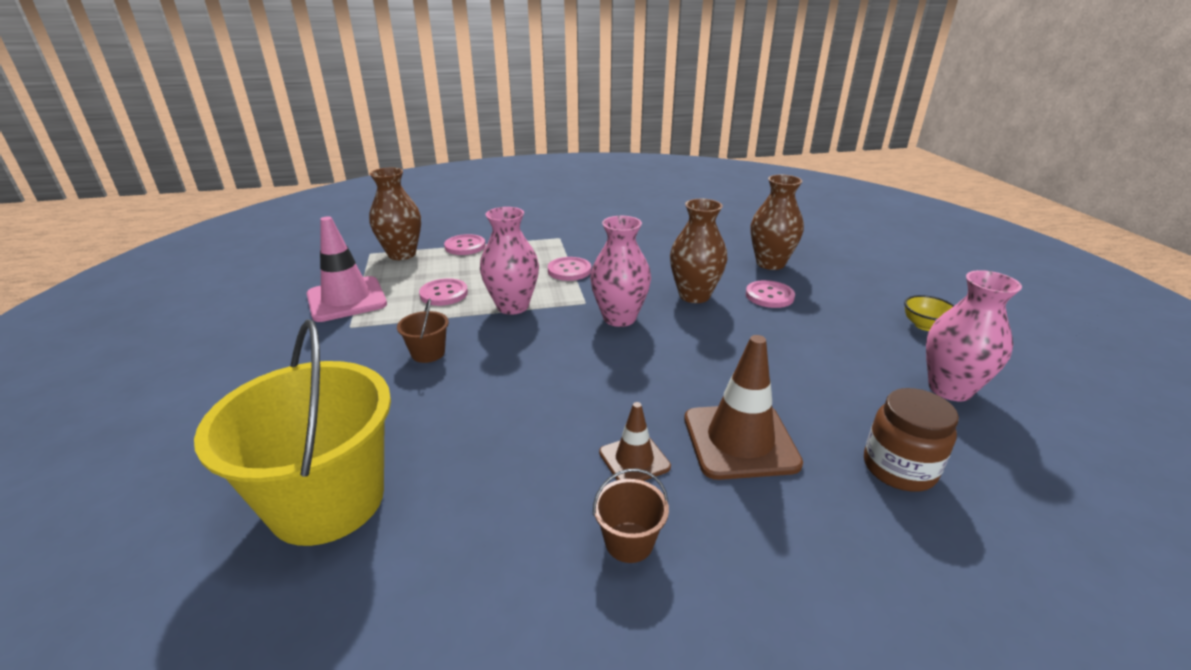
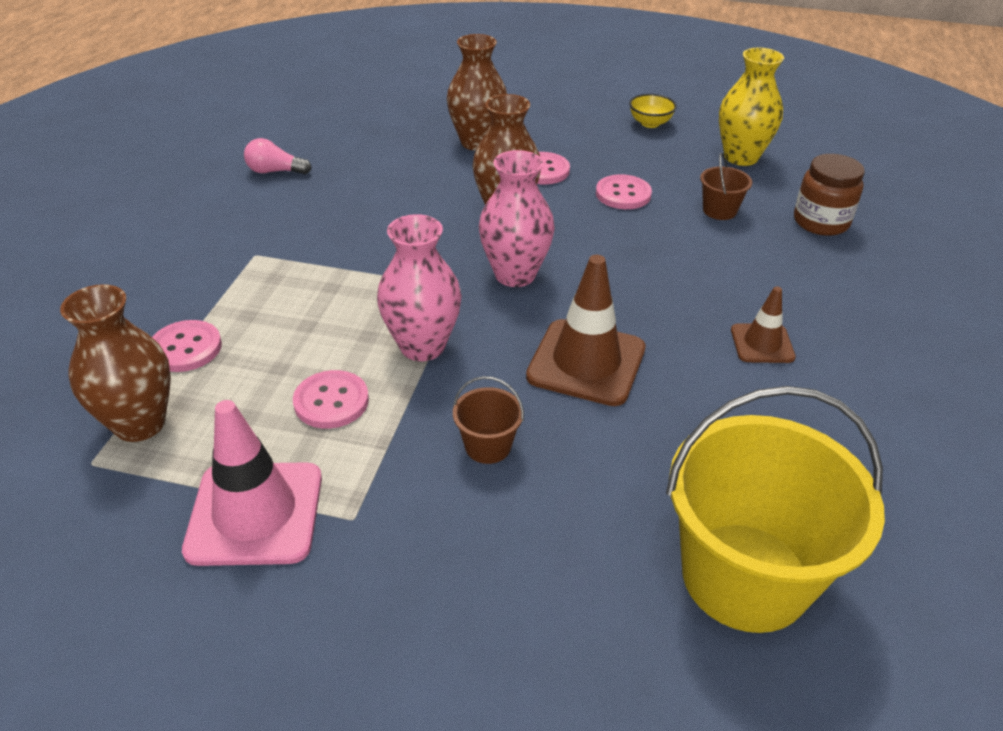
camera: 65 degrees left, 10 degrees up
(569, 270) = (365, 275): pink button -> pink button (623, 194)
(629, 542) = (859, 379): brown bucket -> brown bucket (719, 210)
(646, 218) = (275, 171): none -> pink light bulb
(740, 441) = (760, 278): brown traffic cone -> brown traffic cone (586, 362)
(949, 389) = (741, 157): pink vase -> yellow vase

